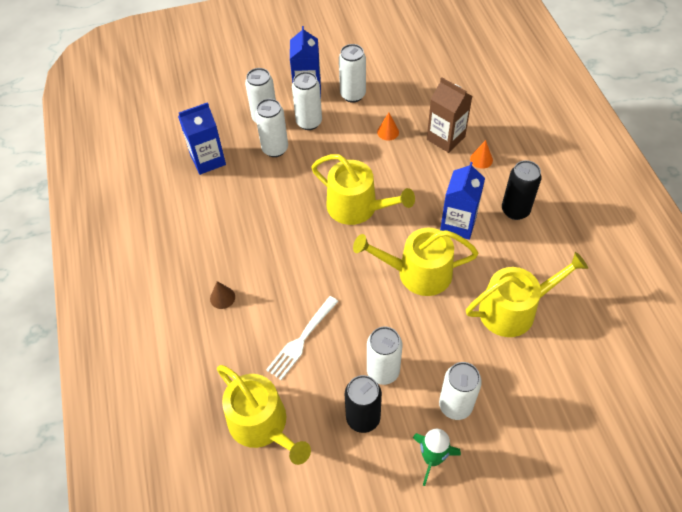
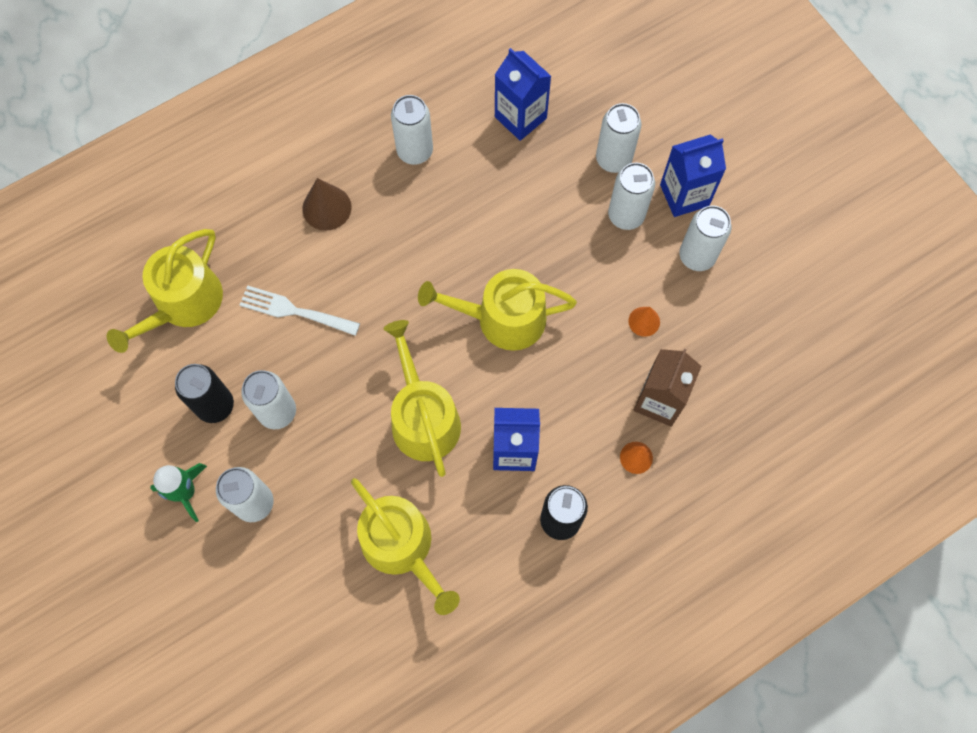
camera: 70 degrees right, 15 degrees up
(222, 297) = (326, 208): brown cone -> brown cone, size x1.61
(275, 149) = (565, 189): white can -> white can (415, 151)
(357, 207) = (502, 318): yellow watering can -> yellow watering can turned 75 degrees clockwise

